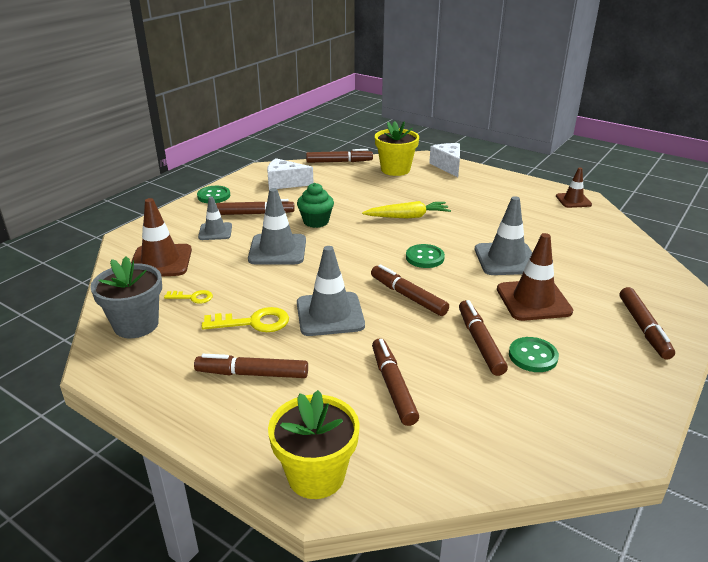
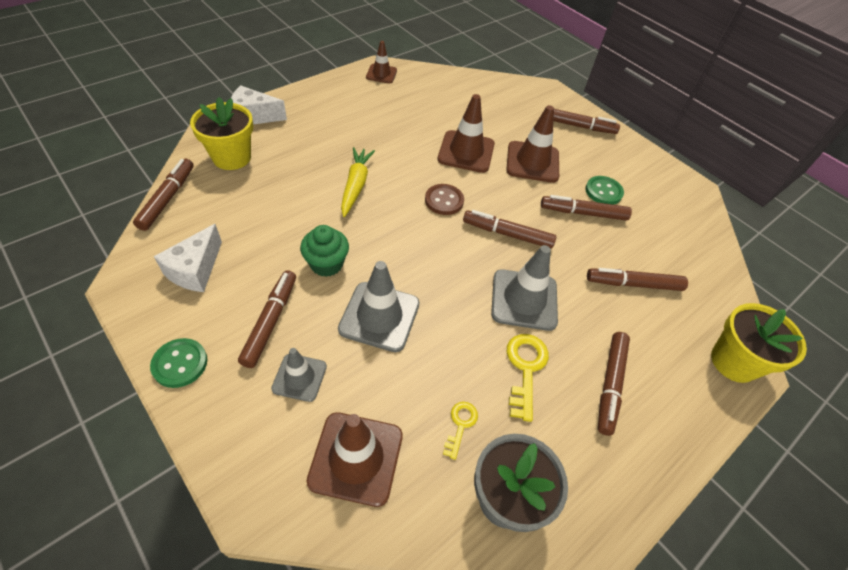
camera: 80 degrees left, 20 degrees up
(407, 296) = (507, 234): brown marker -> brown marker turned 45 degrees clockwise
(425, 257) = (444, 201): green button -> brown button
(506, 259) = (466, 152): grey traffic cone -> brown traffic cone

